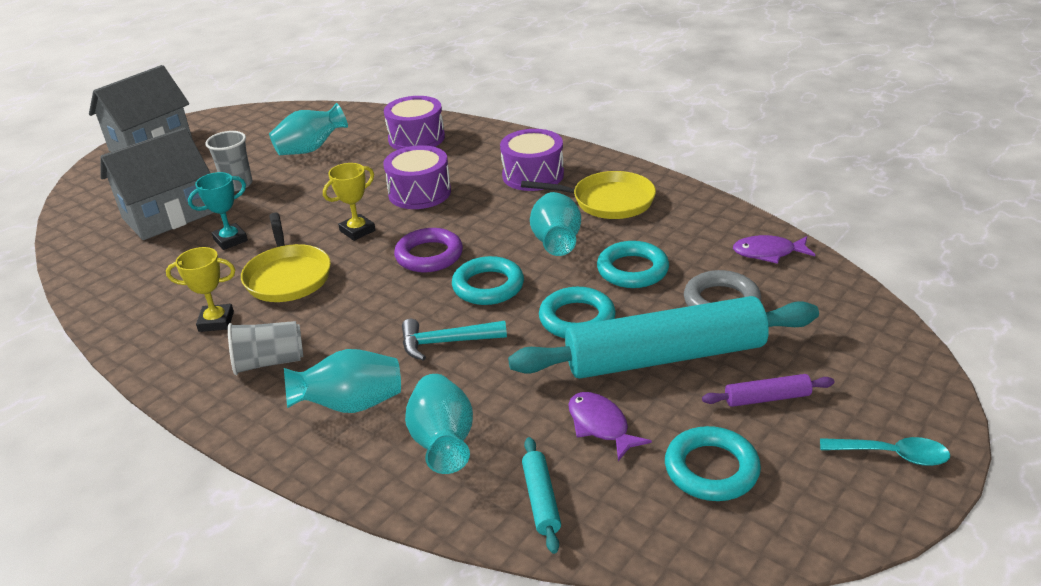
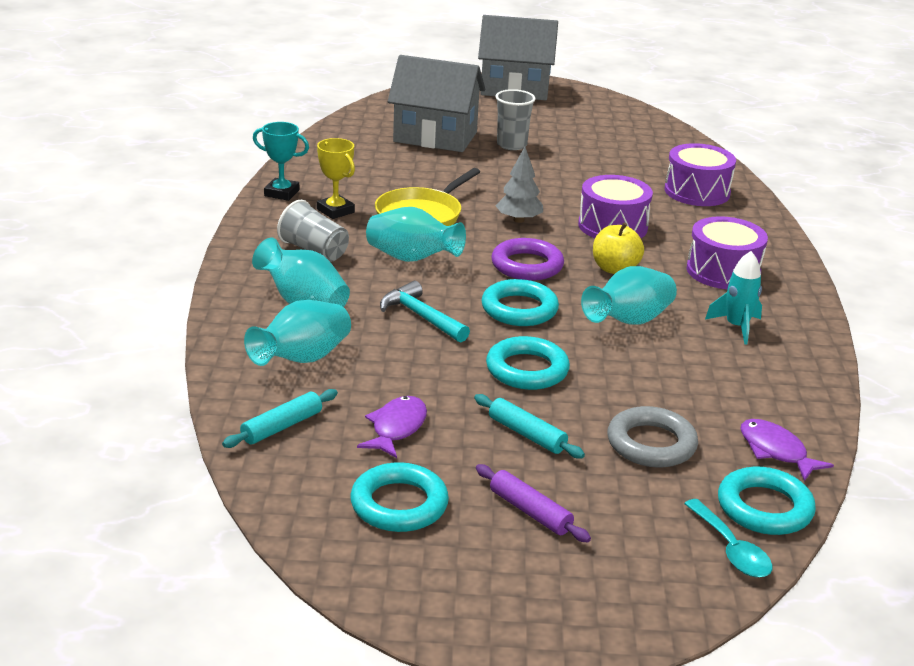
camera: 50 degrees right, 5 degrees down
(230, 240) = (437, 174): turquoise trophy -> turquoise trophy (281, 193)
(310, 149) = (605, 152): turquoise vase -> turquoise vase (412, 259)
(357, 231) = (518, 220): yellow trophy -> grey tree
(480, 218) = (615, 269): none -> yellow apple
(608, 201) = (736, 327): yellow pan -> turquoise rocket
(632, 270) = (638, 376): turquoise ring -> turquoise ring (764, 508)
(664, 356) = (527, 434): turquoise rolling pin -> turquoise rolling pin, size x0.40
(892, 455) = (525, 612): turquoise spoon -> turquoise spoon (731, 549)

